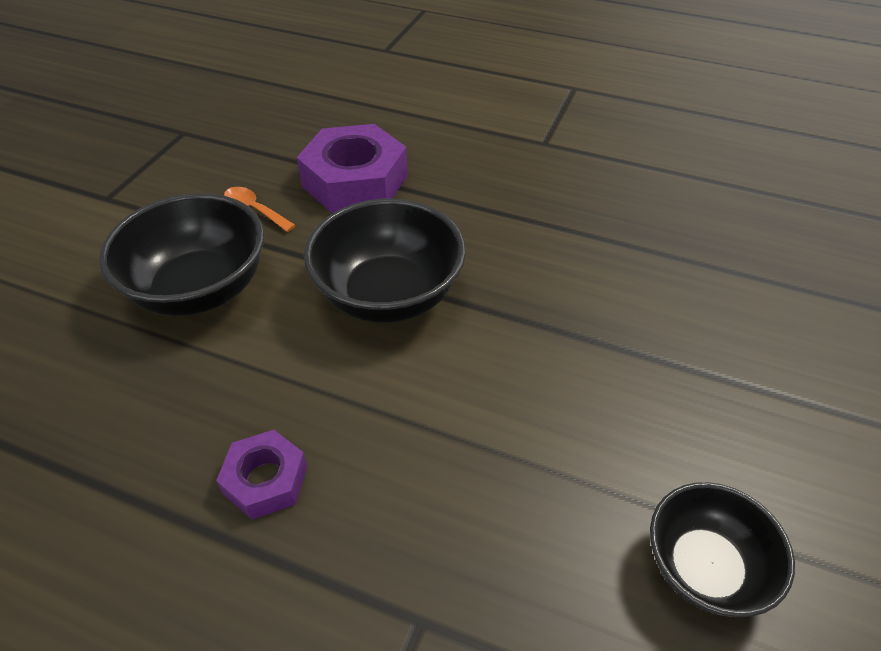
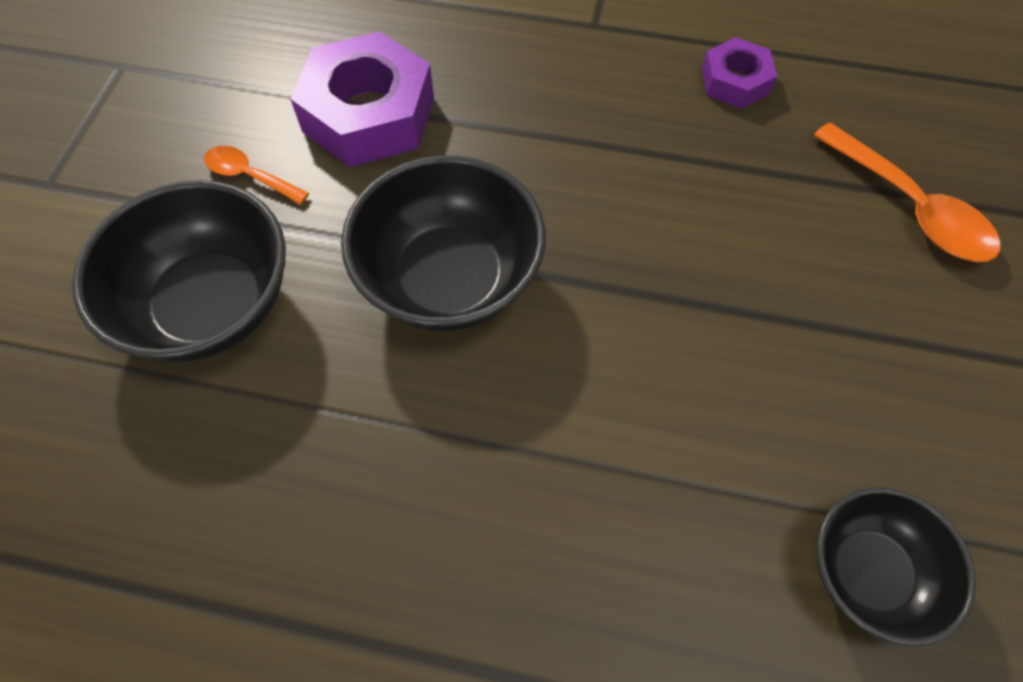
camera: 10 degrees left, 15 degrees up
(266, 480) = (362, 554): purple nut -> purple nut (735, 81)
(786, 293) = (910, 207): none -> orange spoon

